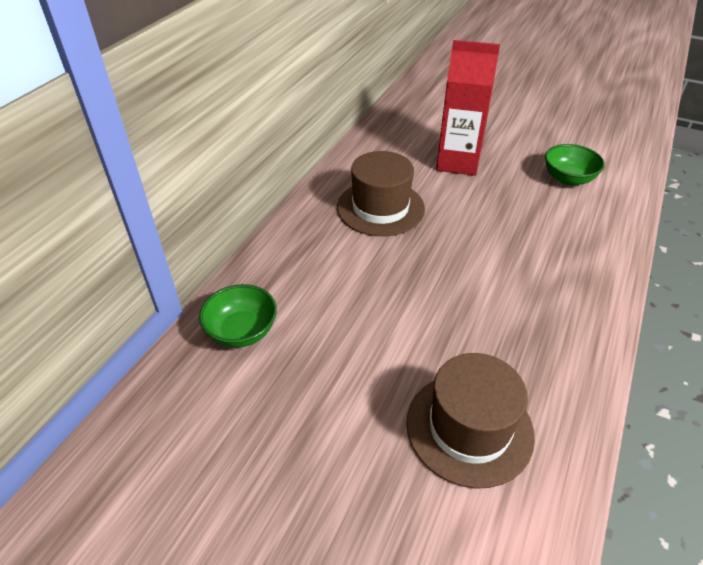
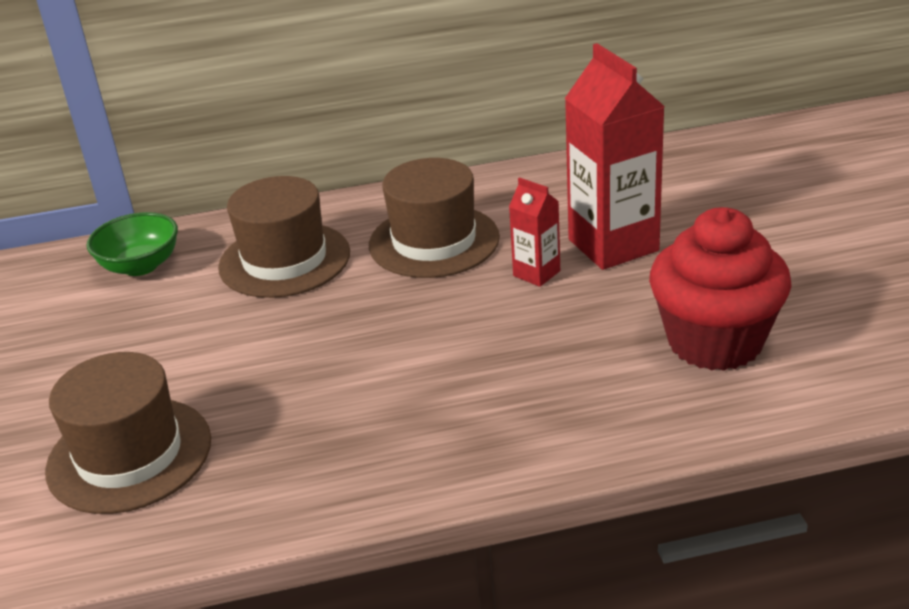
camera: 55 degrees right, 10 degrees down
(325, 267) = (284, 260): none -> brown hat
(454, 194) = (536, 273): none -> red carton
(568, 179) = (715, 342): green bowl -> red cupcake

